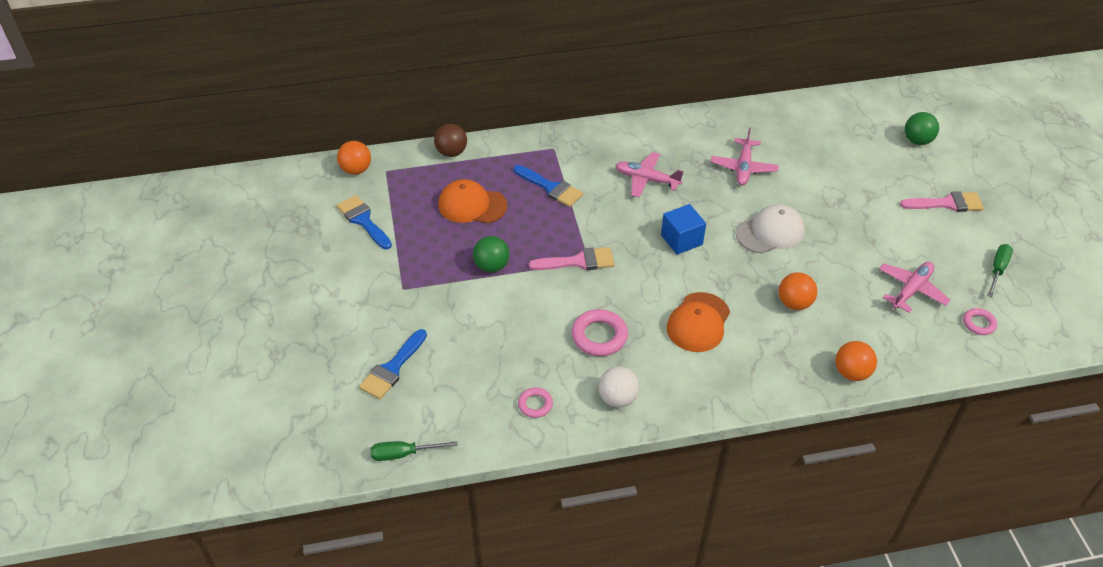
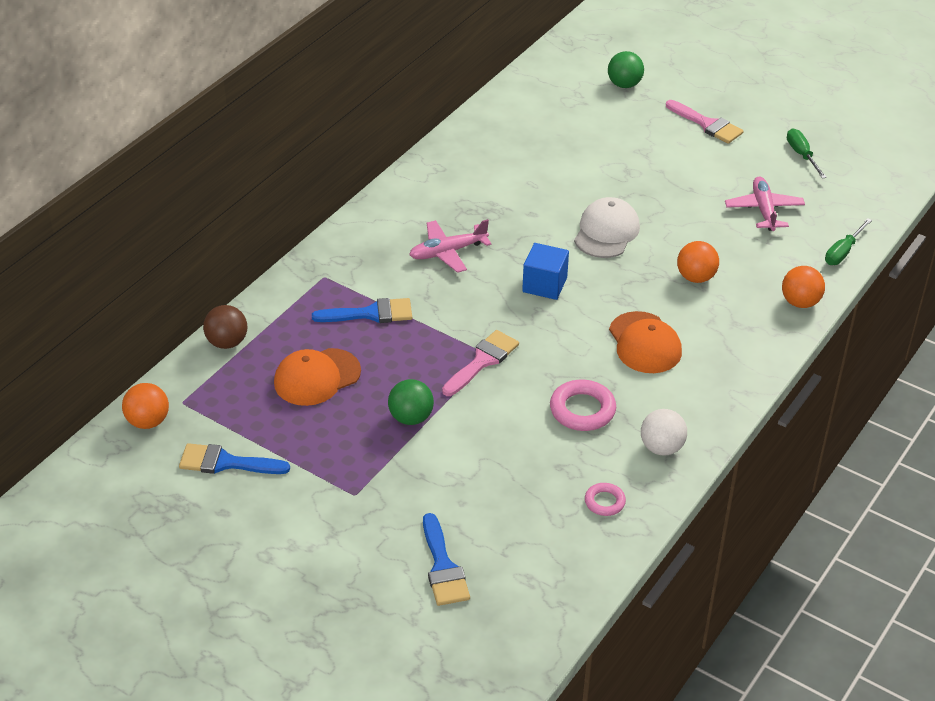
camera: 45 degrees left, 5 degrees down
(404, 454) = (552, 625): green screwdriver -> green screwdriver (843, 252)
(743, 168) = (516, 190): pink plane -> none
(947, 203) = (707, 124): pink brush -> pink brush turned 90 degrees clockwise
(979, 323) = (837, 205): pink ring -> none

